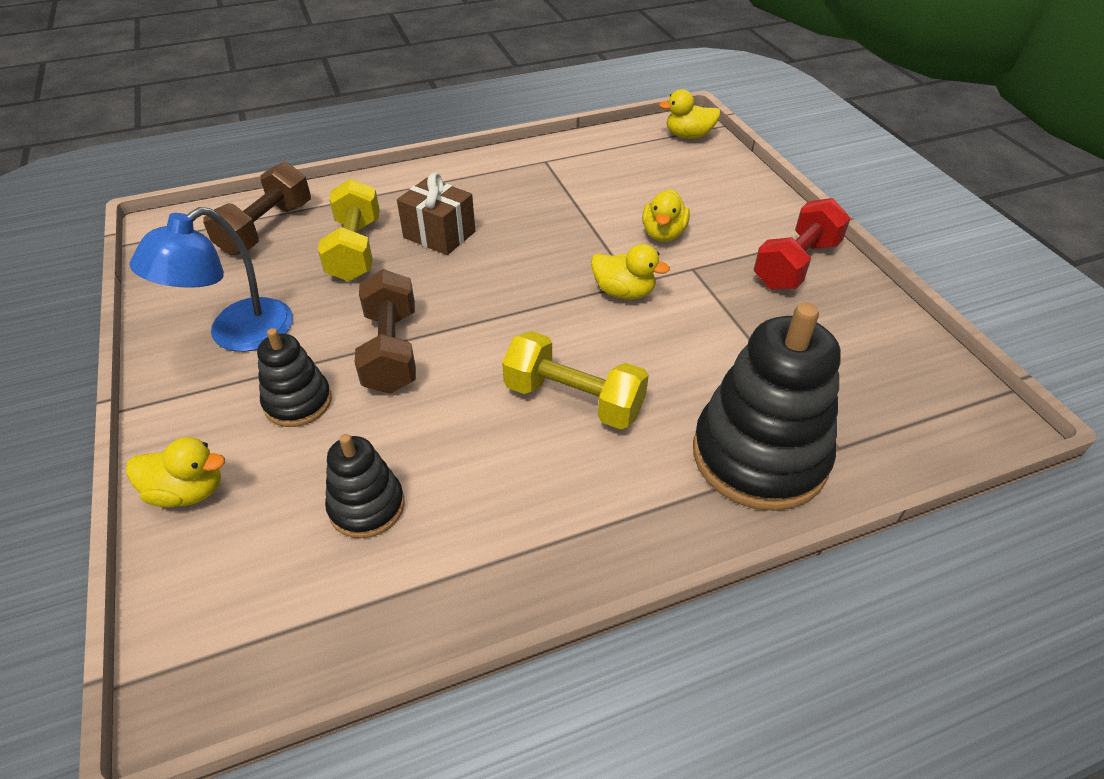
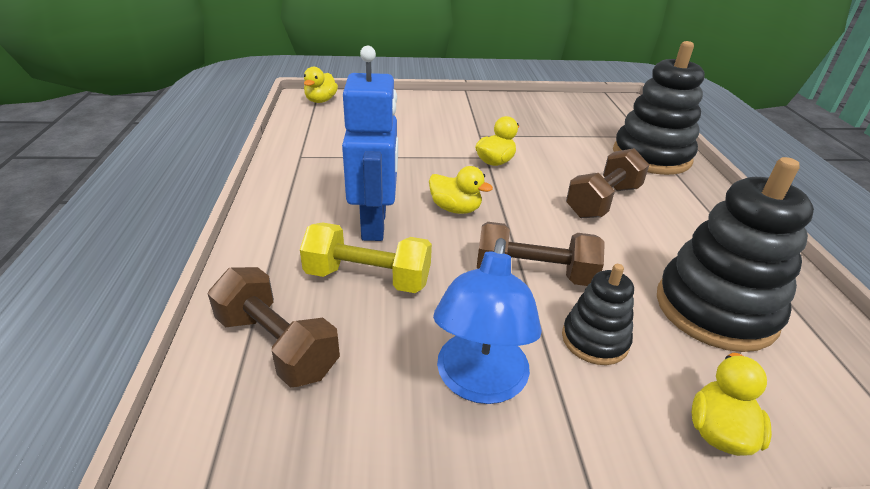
camera: 75 degrees left, 10 degrees down
(236, 334) = (479, 383): blue lamp -> blue lamp turned 45 degrees clockwise
(367, 506) = (715, 309): black stacking toy -> black stacking toy, size x1.88
(439, 234) = (375, 224): brown gift -> blue robot
(573, 400) = (603, 201): yellow dumbbell -> brown dumbbell
(663, 234) = (436, 135): yellow duck -> yellow duck (455, 209)
(796, 264) = (491, 107): red dumbbell -> none

